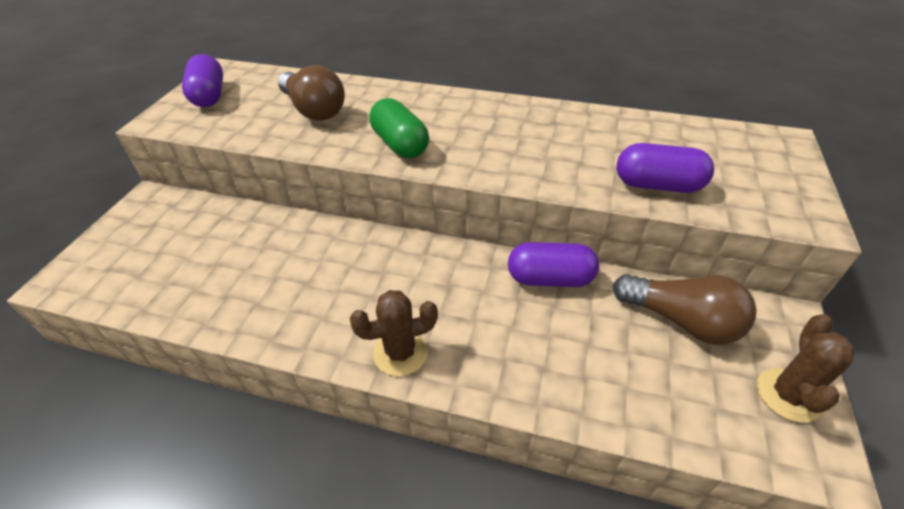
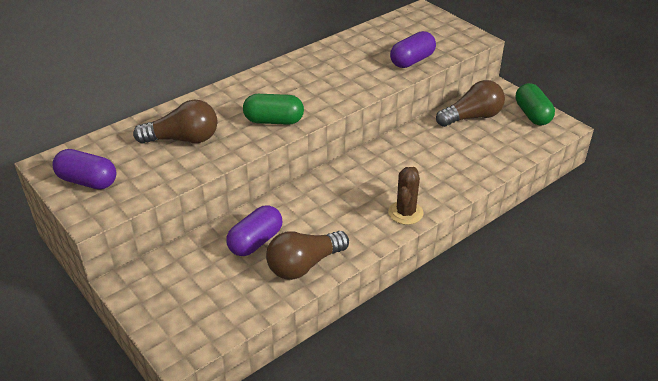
camera: 55 degrees left, 5 degrees down
(238, 306) = (304, 265): none -> brown light bulb
(550, 278) = (407, 140): purple capsule -> purple capsule (255, 241)
(788, 395) = (532, 114): brown cactus -> green capsule

